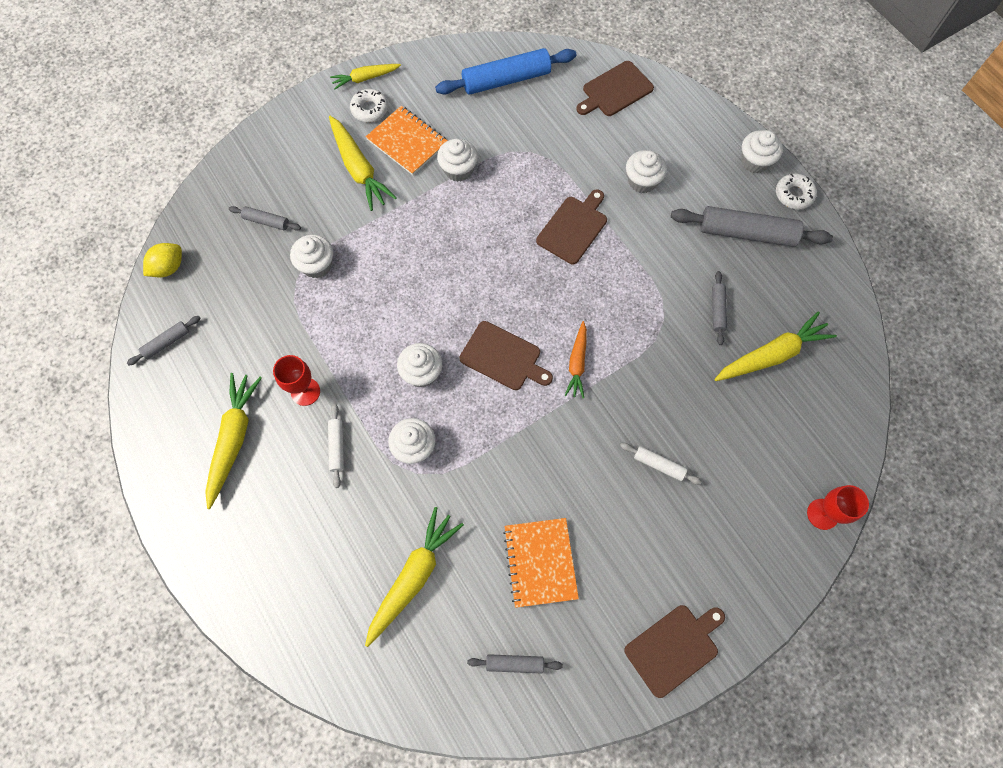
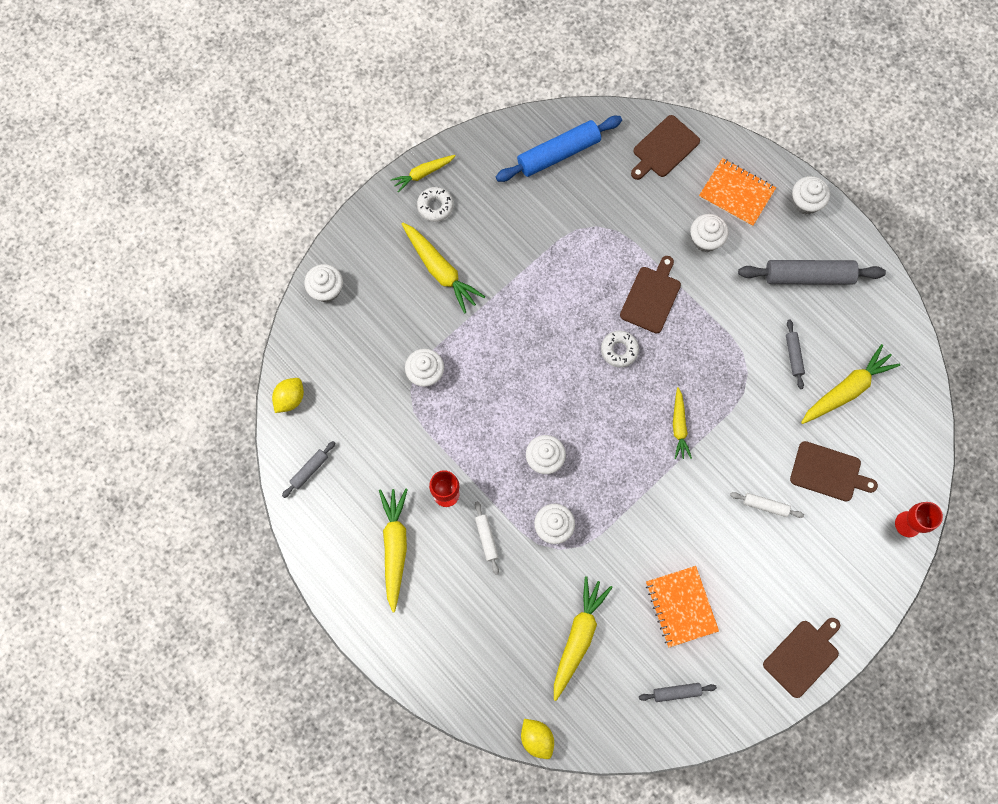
camera: 10 degrees left, 5 degrees up
(266, 221) = (367, 338): grey rolling pin -> none
(337, 688) = (537, 738): none -> yellow lemon
(407, 142) = (479, 235): orange notebook -> orange notebook (736, 193)
(458, 169) = (533, 256): white cupcake -> white cupcake (326, 289)
(503, 357) = (613, 432): brown cutting board -> brown cutting board (828, 472)
(577, 363) = (679, 426): orange carrot -> yellow carrot
(794, 195) = (845, 230): white donut -> white donut (619, 350)

